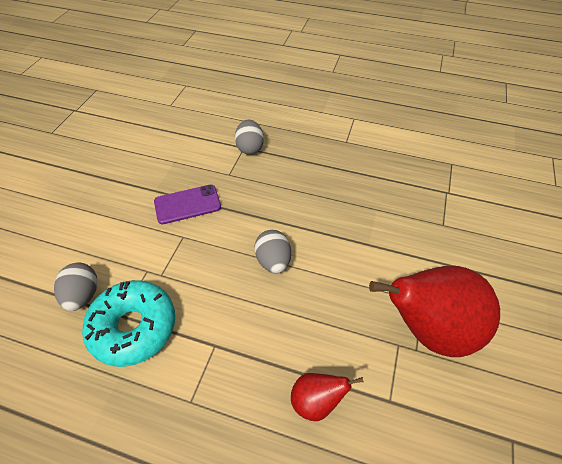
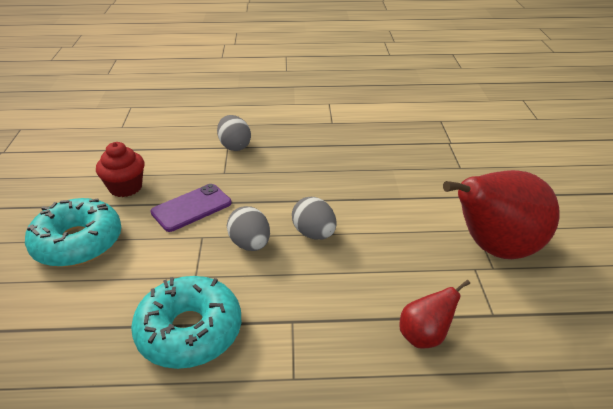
camera: 20 degrees left, 15 degrees down
(83, 295) = (109, 319): grey egg -> grey egg (250, 244)
(91, 215) = (78, 243): none -> turquoise donut
(147, 169) = (125, 187): none -> red cupcake

